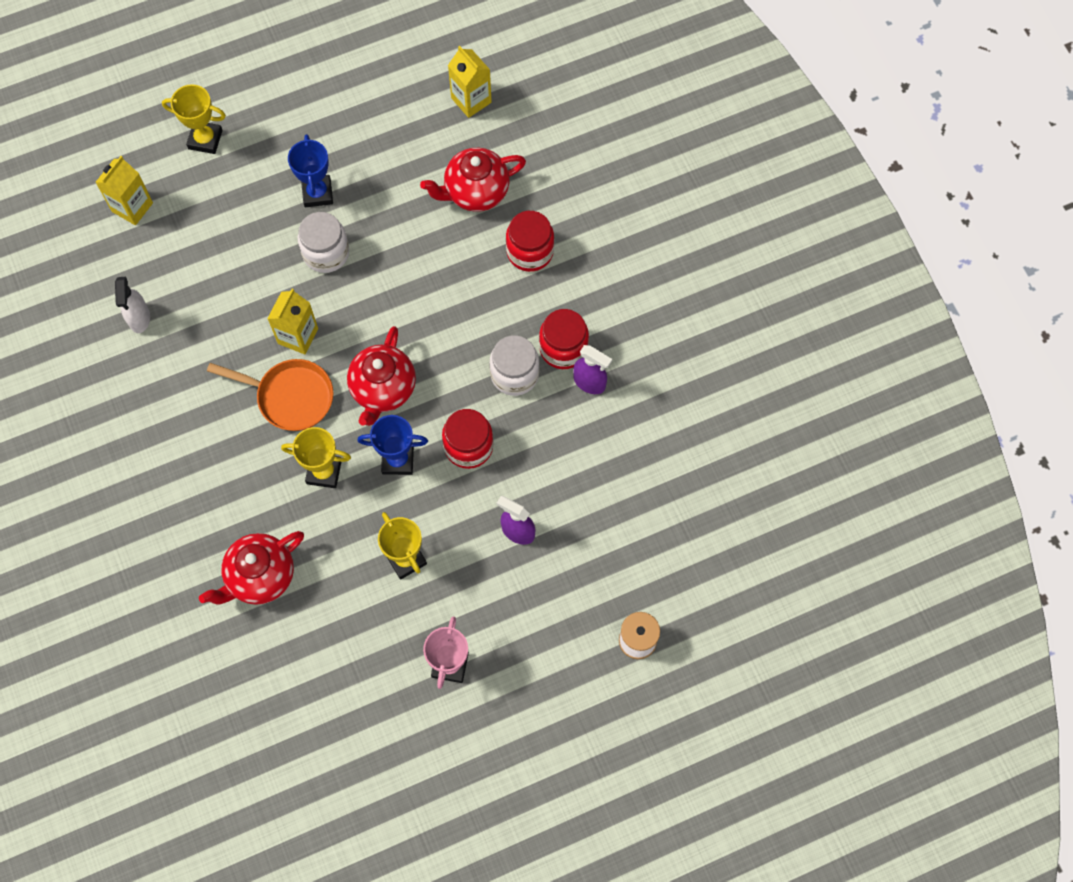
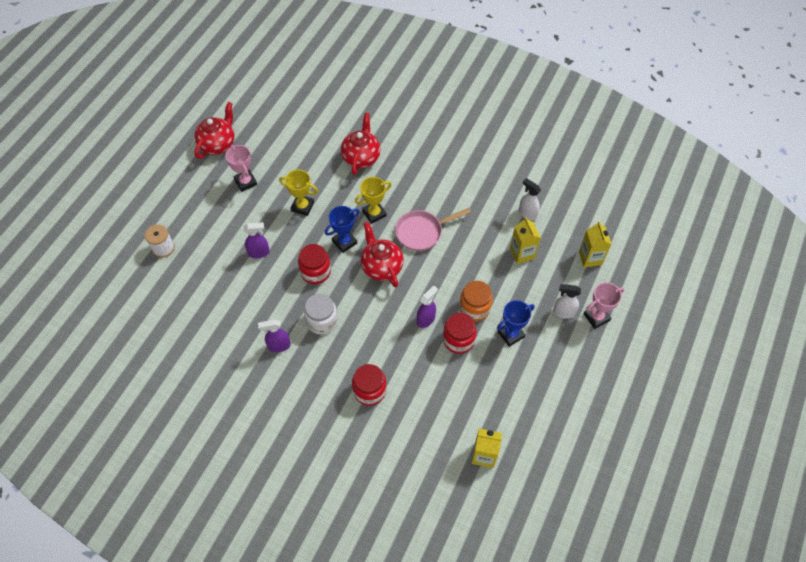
camera: 140 degrees right, 10 degrees down
(205, 139) = (596, 317): yellow trophy -> pink trophy
(234, 172) = (563, 312): none -> white spray bottle
(290, 397) = (422, 232): orange pan -> pink pan
(298, 336) = (446, 260): yellow carton -> yellow carton (522, 253)
(317, 193) = (511, 334): blue trophy -> blue trophy turned 75 degrees counterclockwise
(326, 253) = (474, 308): white jar -> orange jar
(393, 283) = (426, 319): none -> purple spray bottle
(475, 192) = (430, 401): red teapot -> red teapot (218, 144)
(563, 348) = (307, 353): red jar -> red jar (458, 340)

